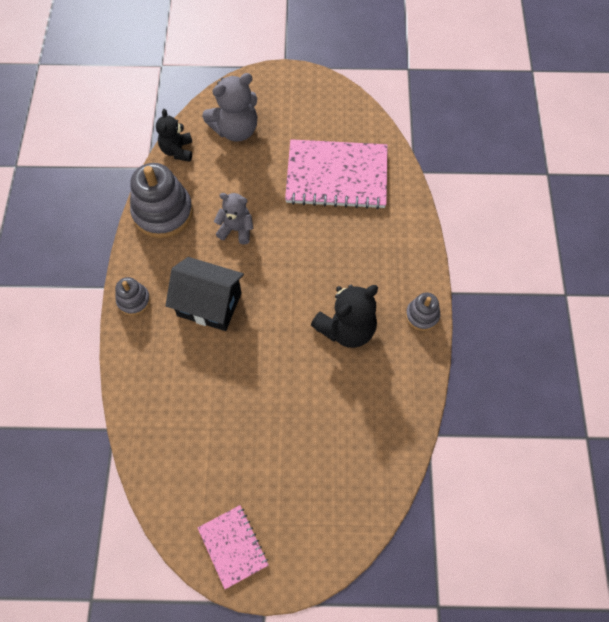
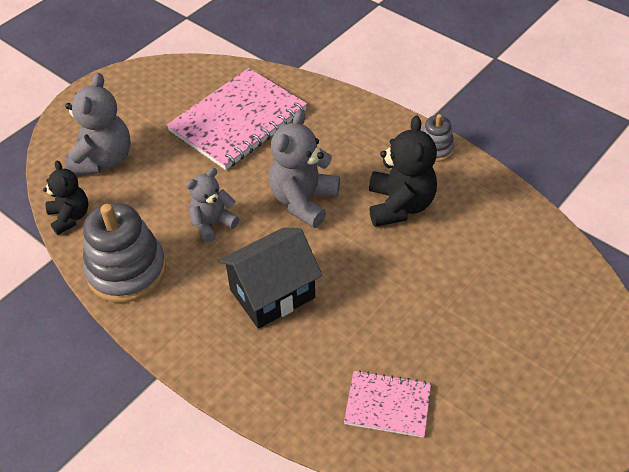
camera: 50 degrees left, 15 degrees down
(134, 300) = (201, 357): grey stacking toy -> none
(177, 150) = (70, 217): black teddy bear -> black teddy bear turned 150 degrees counterclockwise
(233, 546) = (555, 430): pink notebook -> pink notebook (387, 405)
(299, 267) = (303, 201): none -> grey teddy bear

